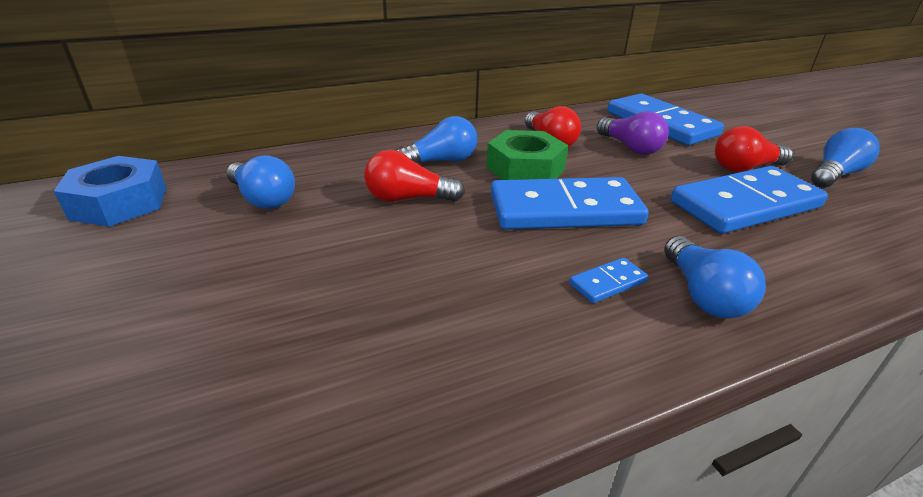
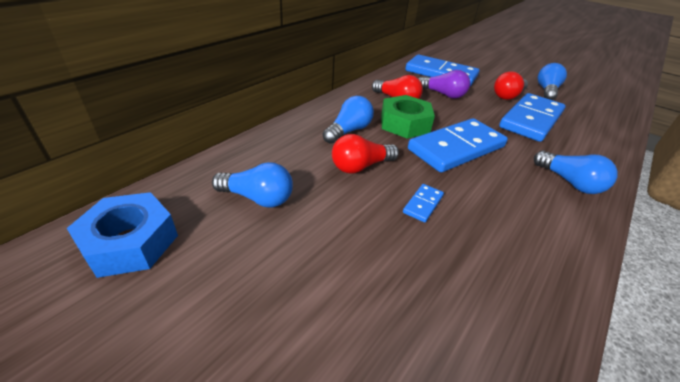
camera: 30 degrees left, 5 degrees up
(608, 283) = (526, 190): blue domino -> blue domino (423, 204)

